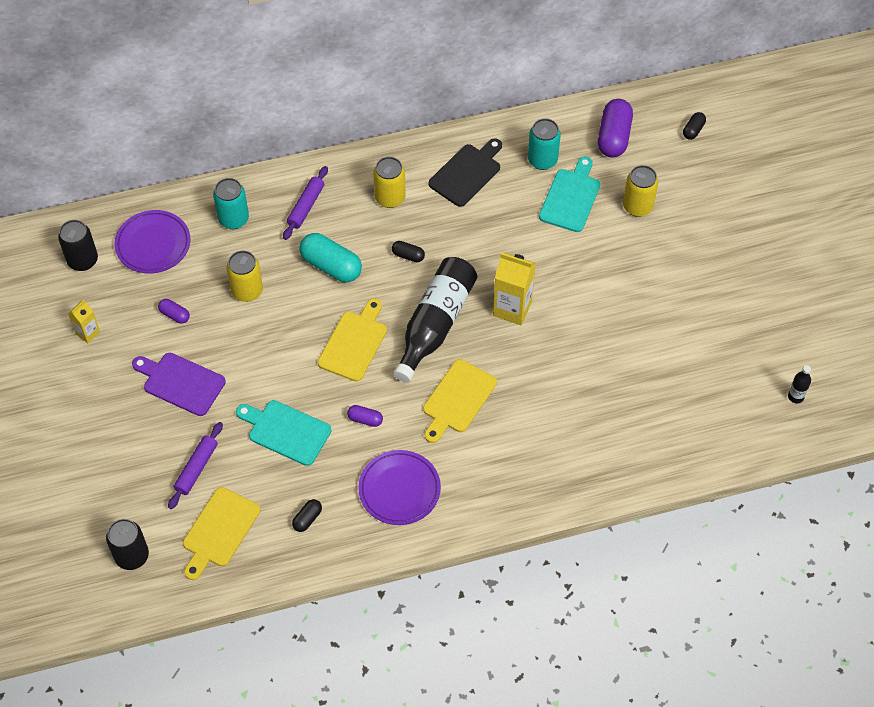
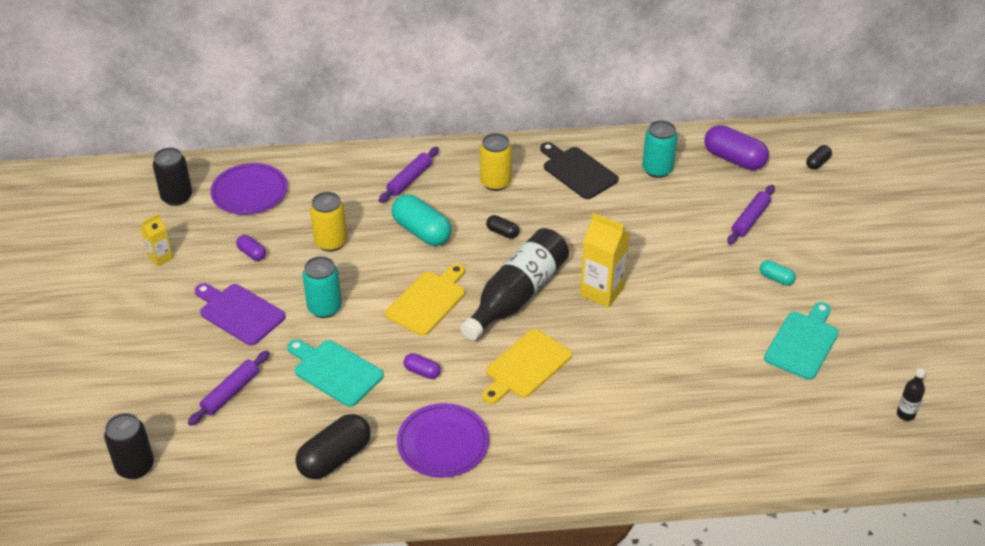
camera: 10 degrees right, 15 degrees down
(219, 530) = (236, 455): yellow cutting board -> none
(233, 219) = (335, 181): turquoise can -> turquoise can (324, 308)
(307, 519) = (335, 458): black capsule -> black capsule, size x2.00
(466, 173) = (577, 171): black cutting board -> black cutting board turned 90 degrees counterclockwise
(570, 198) = (681, 204): turquoise cutting board -> turquoise cutting board (802, 343)
(614, 137) = (734, 159): purple capsule -> purple capsule turned 75 degrees counterclockwise
(637, 206) = (750, 219): yellow can -> purple rolling pin
(669, 270) = (776, 278): none -> turquoise capsule

